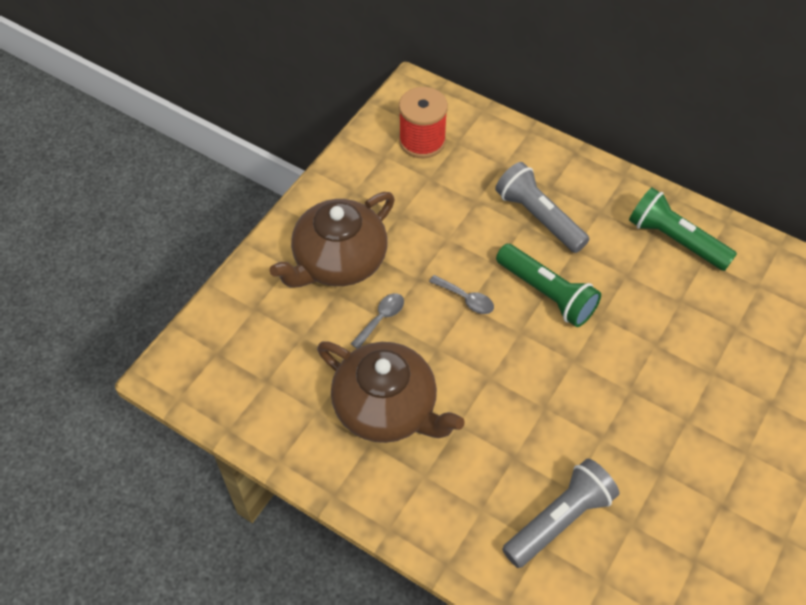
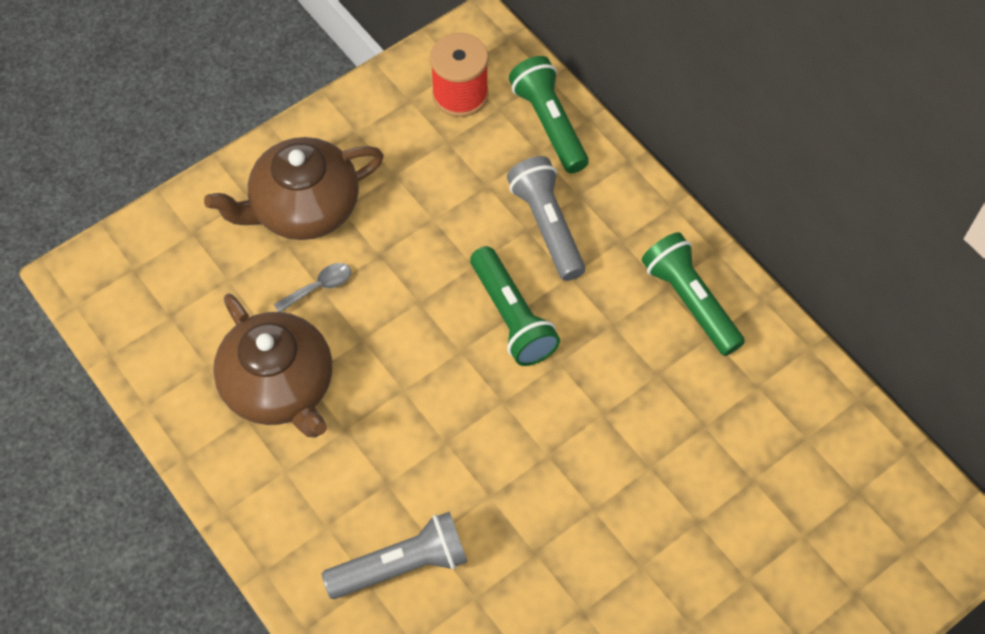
camera: 20 degrees right, 5 degrees up
(466, 299) = (420, 294): grey spoon -> none
(501, 143) = (549, 124): none -> green flashlight

